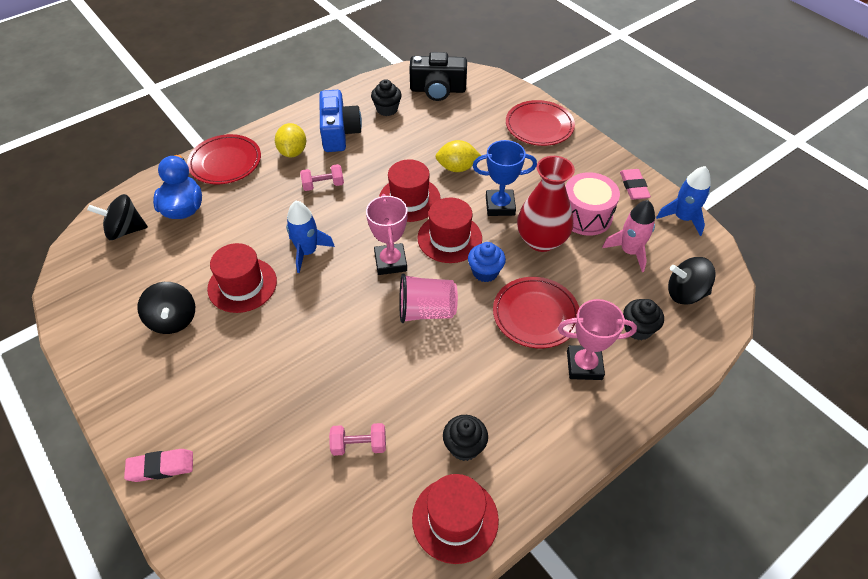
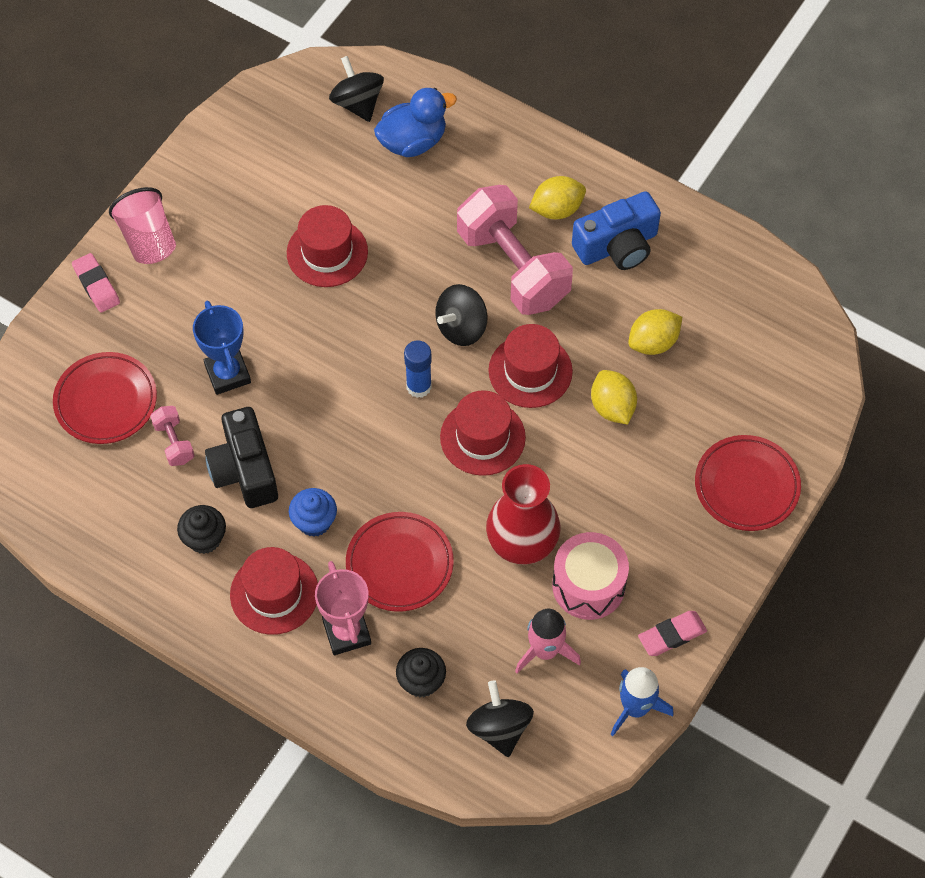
camera: 70 degrees right, 10 degrees up
(173, 320) = (258, 211): black spinning top -> black spinning top (461, 327)
(225, 162) = (505, 146): red plate -> red plate (106, 401)
(307, 252) = (399, 295): blue rocket -> none
(323, 185) = (513, 267): pink dumbbell -> pink dumbbell, size x2.34
(387, 109) = (692, 284): black cupcake -> none
(390, 262) = (419, 386): pink trophy -> blue glue stick
(419, 137) = (653, 342): none -> yellow lemon
(426, 311) = (361, 448): pink cup -> pink cup (148, 240)
(438, 90) = (766, 332): black camera -> black camera (244, 470)
(455, 519) = (125, 553): red hat -> red hat (274, 593)
(485, 272) = (443, 492): blue cupcake -> blue cupcake (314, 521)
(500, 206) = (563, 478): blue trophy -> blue trophy (228, 374)

